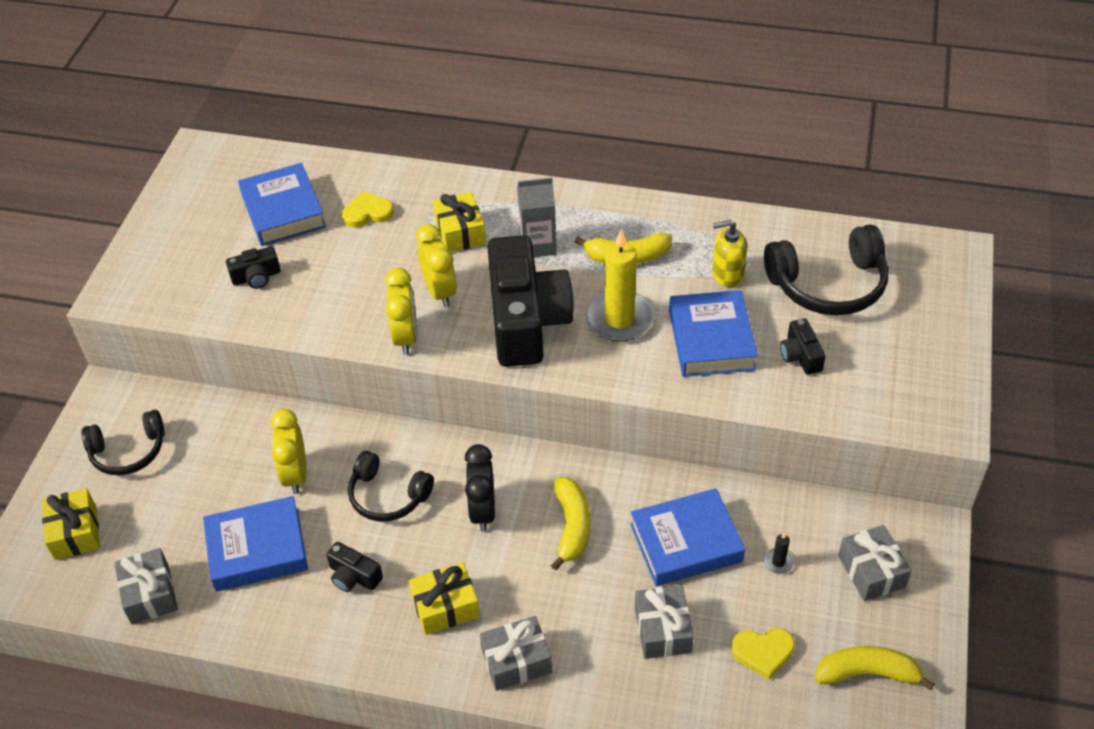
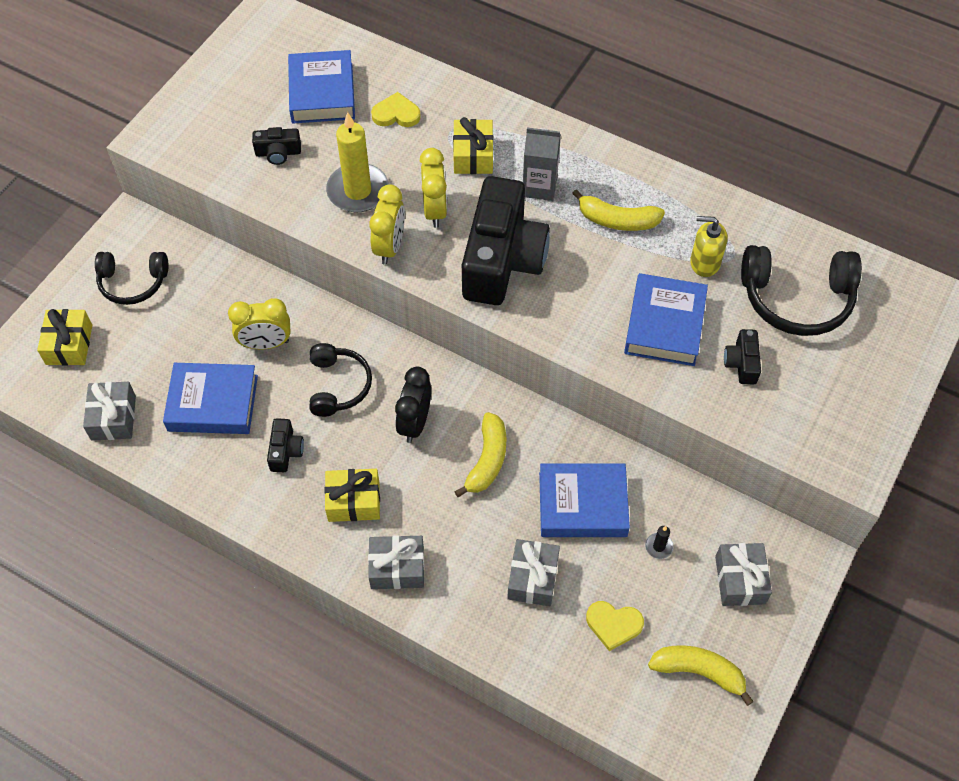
camera: 15 degrees right, 10 degrees up
(295, 474) = (266, 343): yellow clock -> yellow clock turned 105 degrees counterclockwise
(354, 576) = (285, 451): black camera -> black camera turned 135 degrees counterclockwise
(388, 496) = (338, 385): black headphones -> black headphones turned 135 degrees counterclockwise
(619, 319) = (587, 281): yellow candle -> yellow candle (358, 191)

